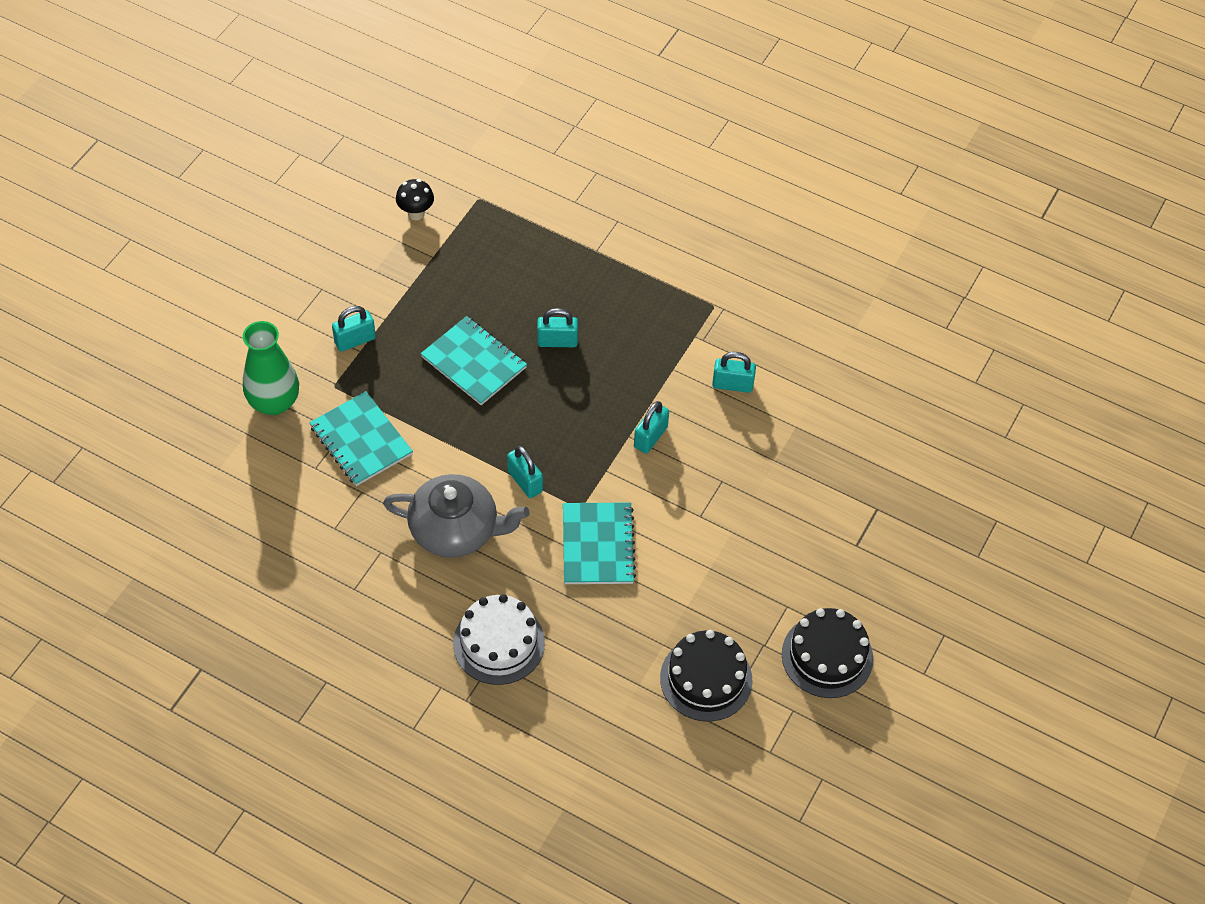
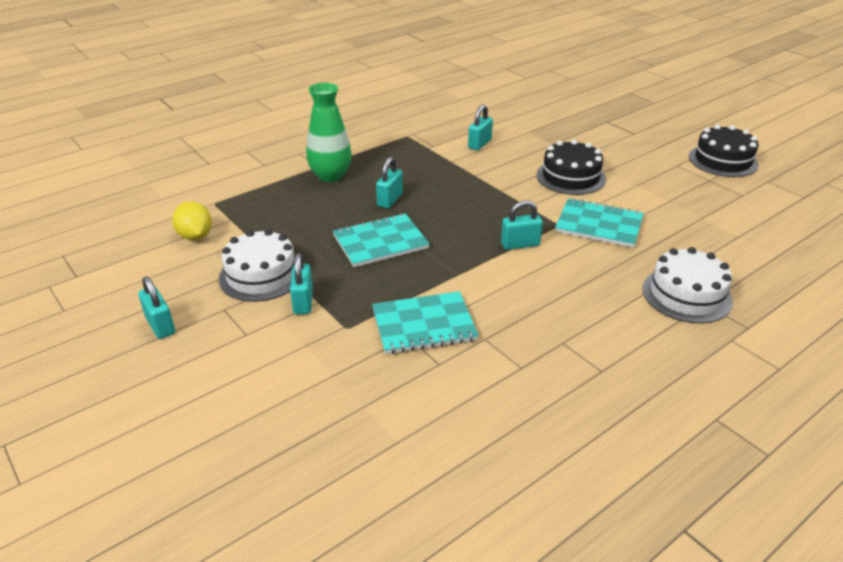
camera: 65 degrees left, 20 degrees down
(274, 402) = (337, 374): green vase -> green vase (330, 175)
(379, 292) = (261, 275): none -> white cake
(416, 213) = (195, 236): black mushroom -> yellow lemon
(456, 530) = (555, 291): grey teapot -> none
(650, 437) = (507, 182): turquoise padlock -> turquoise padlock (160, 325)
(706, 679) = (737, 207): black cake -> black cake (570, 177)

